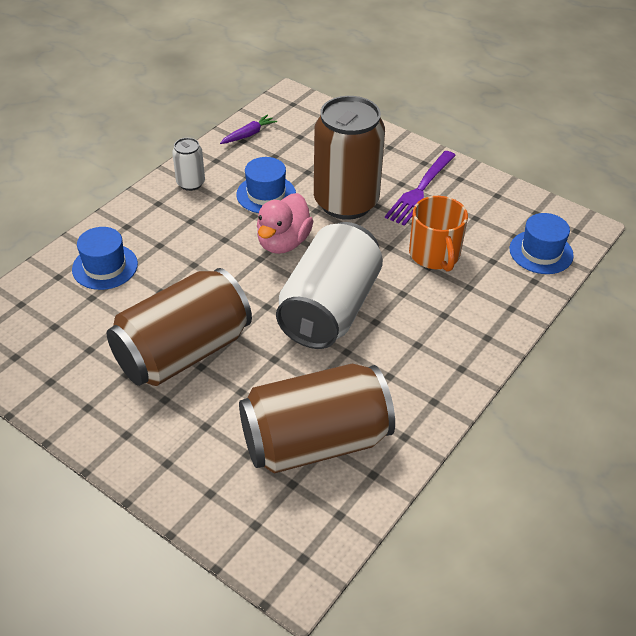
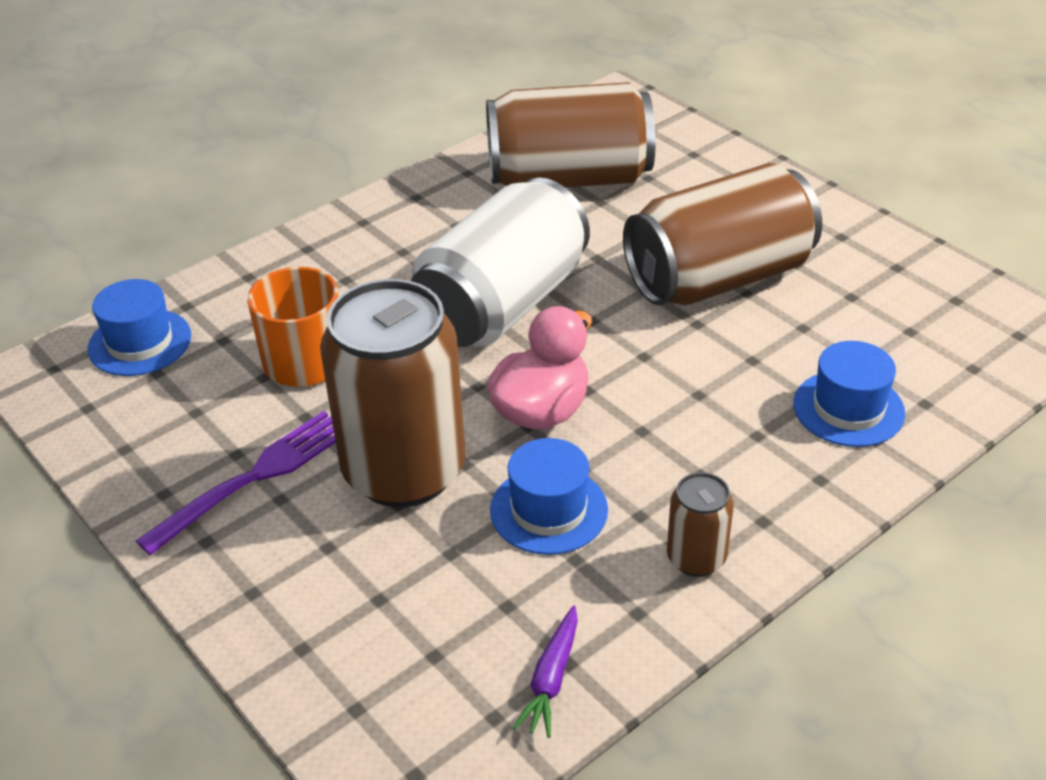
camera: 165 degrees left, 5 degrees down
(191, 183) = (696, 558): white can -> brown can
(248, 134) = (551, 679): purple carrot -> purple carrot turned 45 degrees counterclockwise

